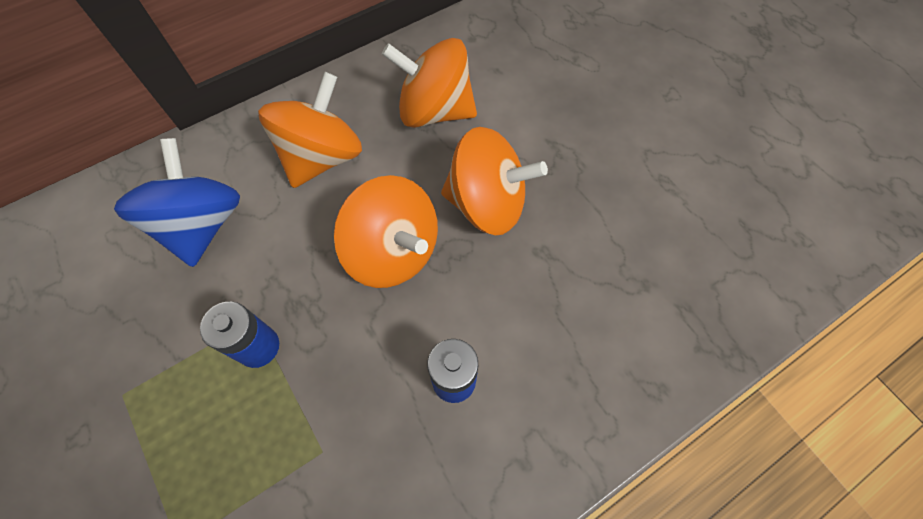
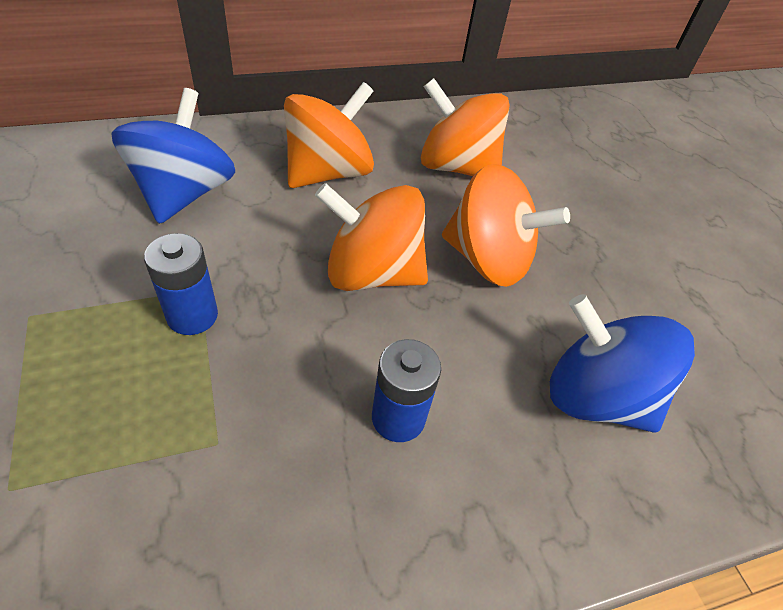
camera: 10 degrees right, 15 degrees down
(393, 251) = (372, 272): orange spinning top -> orange spinning top turned 135 degrees clockwise
(601, 307) = (595, 396): none -> blue spinning top

